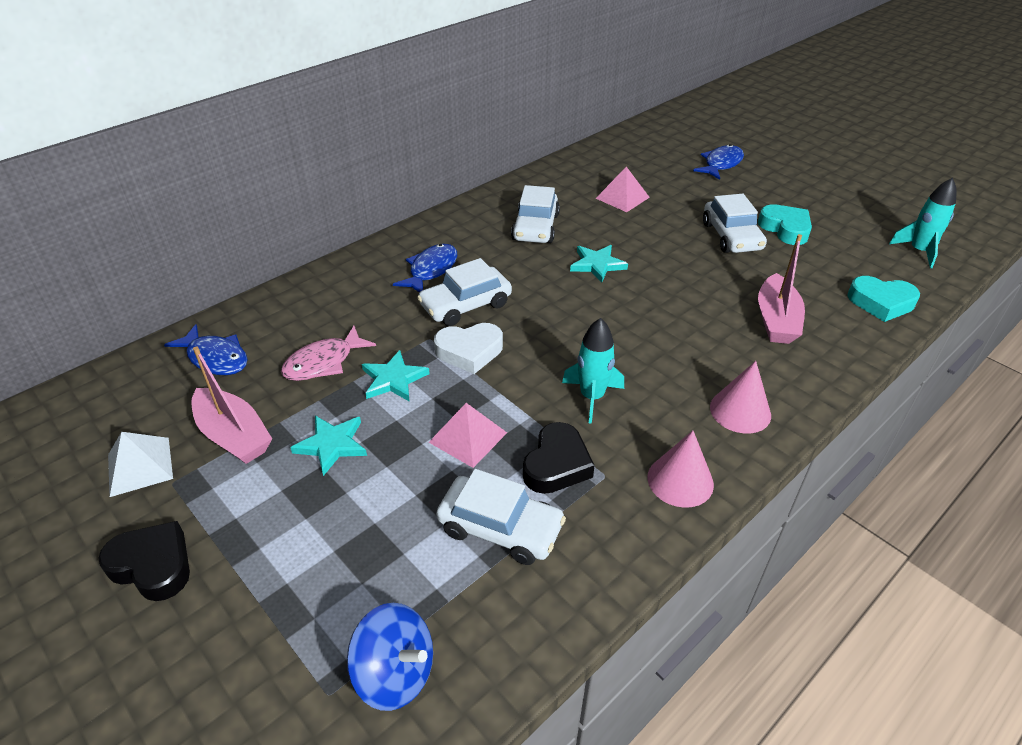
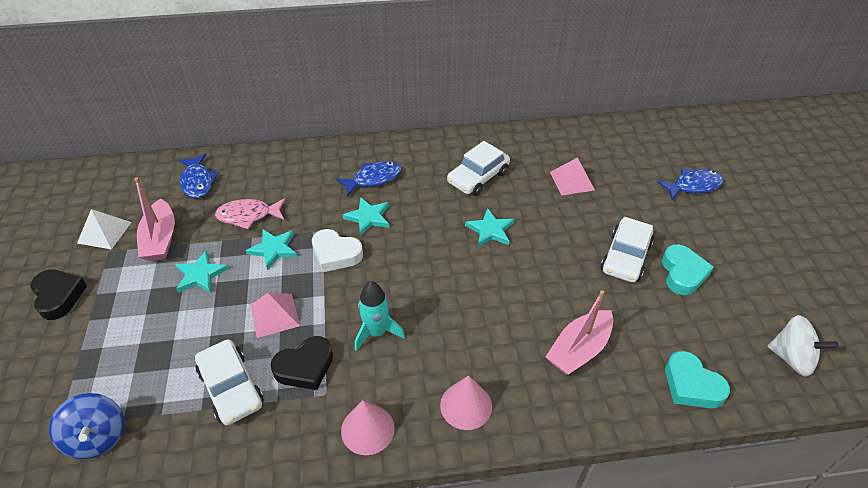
camera: 35 degrees right, 5 degrees up
(465, 305) = (368, 217): white car -> turquoise star
(919, 251) = (791, 358): turquoise rocket -> white spinning top

